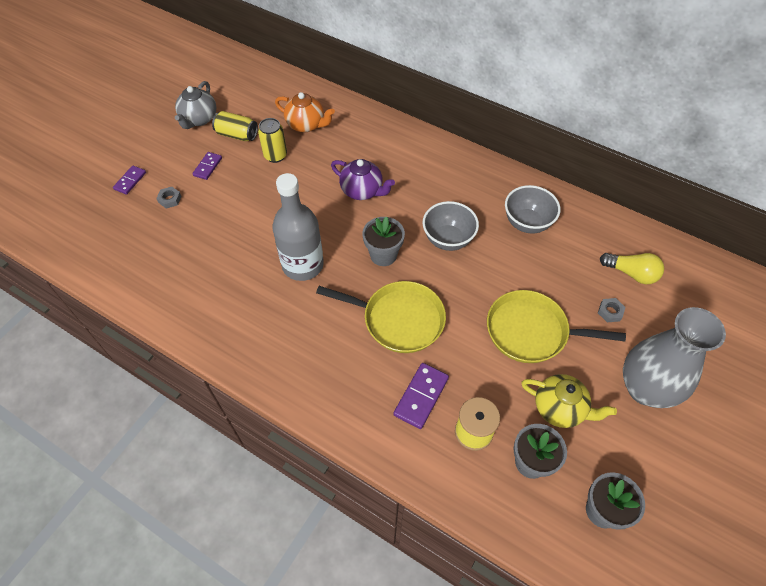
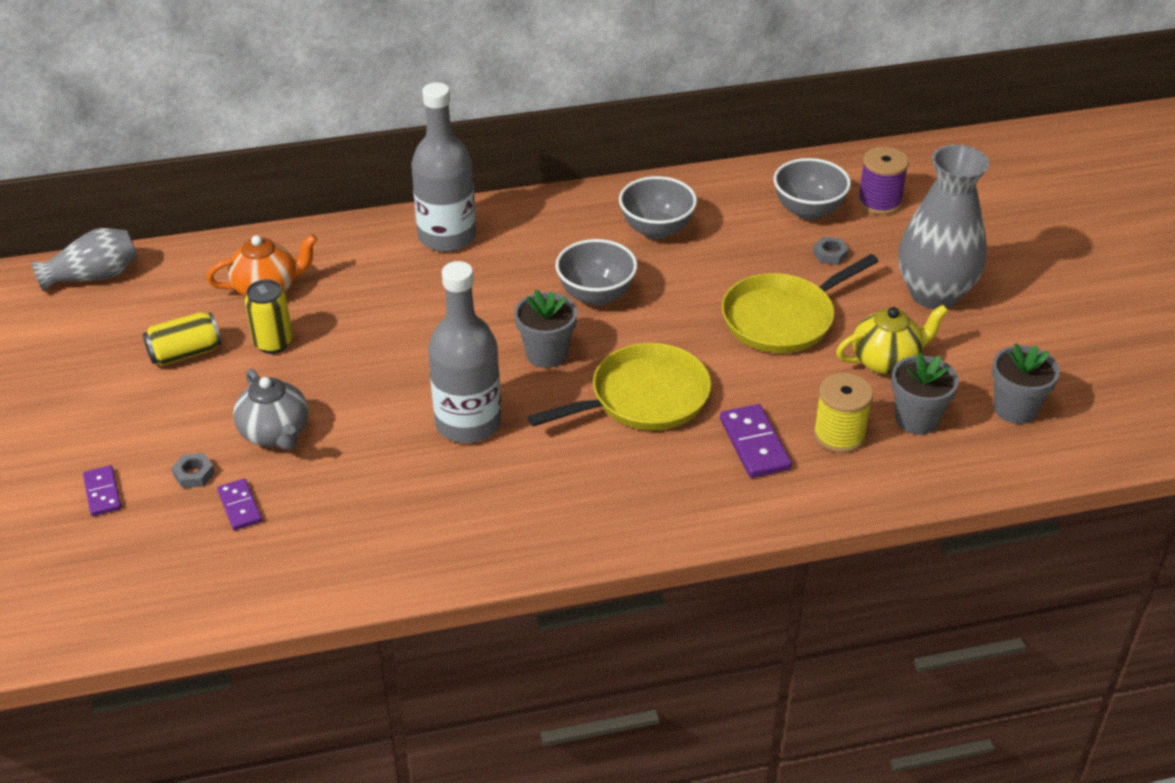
camera: 45 degrees left, 15 degrees down
(199, 119) = (101, 369): grey teapot -> grey teapot (275, 433)
(208, 167) = (196, 410): purple domino -> purple domino (240, 506)
(249, 70) = (94, 276): none -> grey vase
(362, 191) = (436, 311): purple teapot -> none
(416, 152) = (447, 237): none -> grey bottle
(631, 273) = (808, 211): yellow light bulb -> grey bowl
(685, 299) = (879, 202): none -> purple spool

